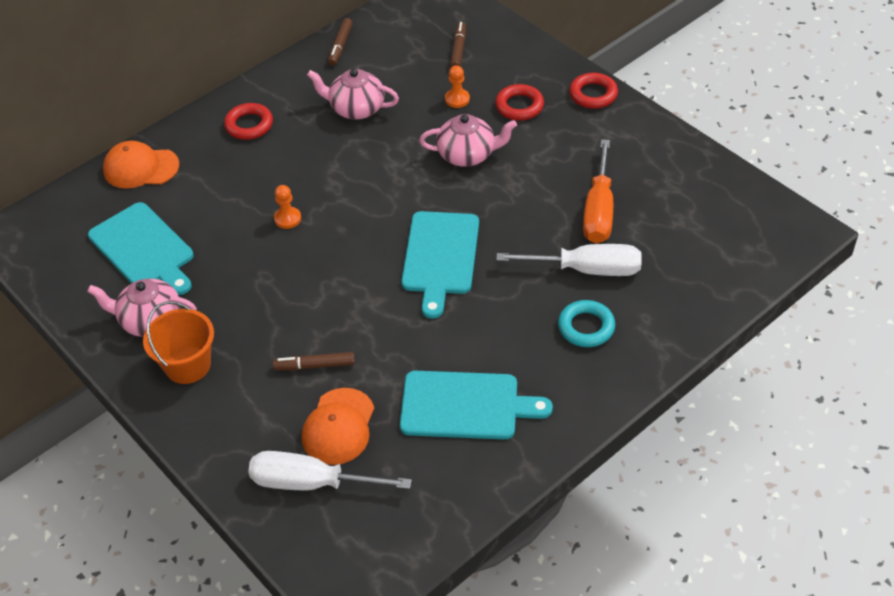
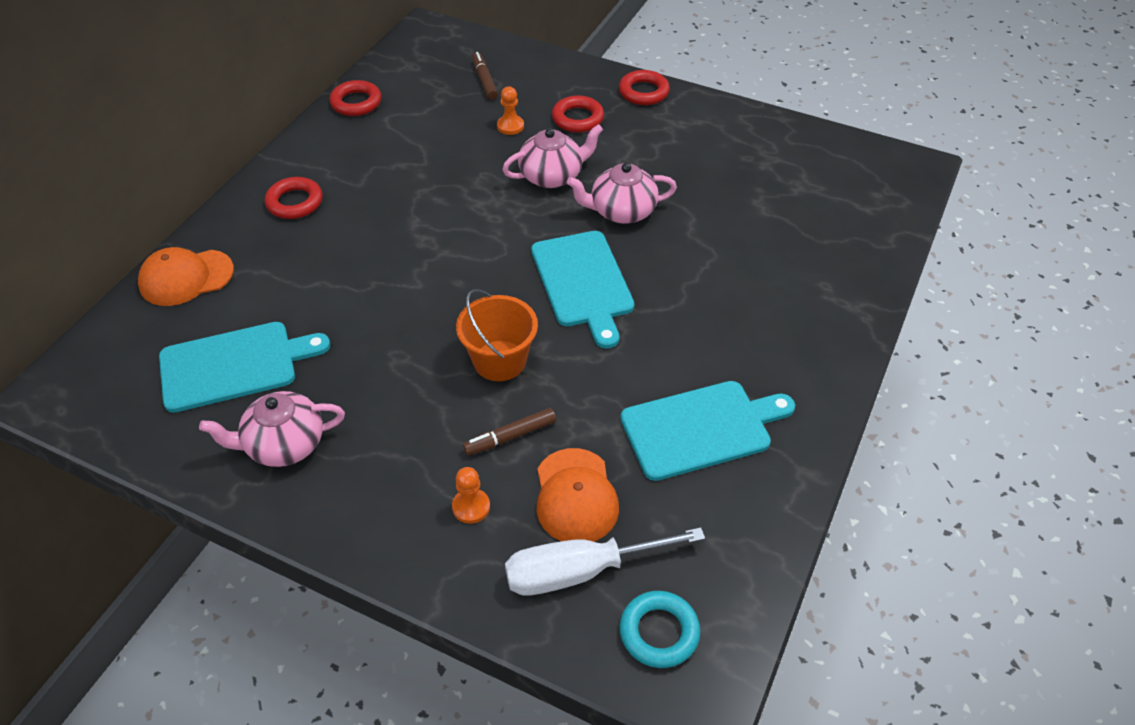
camera: 25 degrees left, 0 degrees up
(143, 249) = (234, 365): turquoise cutting board -> turquoise cutting board turned 45 degrees counterclockwise
(188, 365) = (357, 482): orange bucket -> orange bucket (499, 360)
(287, 219) = (392, 288): orange pawn -> orange pawn (471, 507)
(340, 46) = (356, 102): brown marker -> red ring
(356, 108) = (407, 159): pink teapot -> pink teapot (621, 211)
(586, 327) = (774, 311): turquoise ring -> turquoise ring (659, 632)
(587, 270) = (740, 255): white screwdriver -> none
(598, 211) = (716, 197): orange screwdriver -> none

